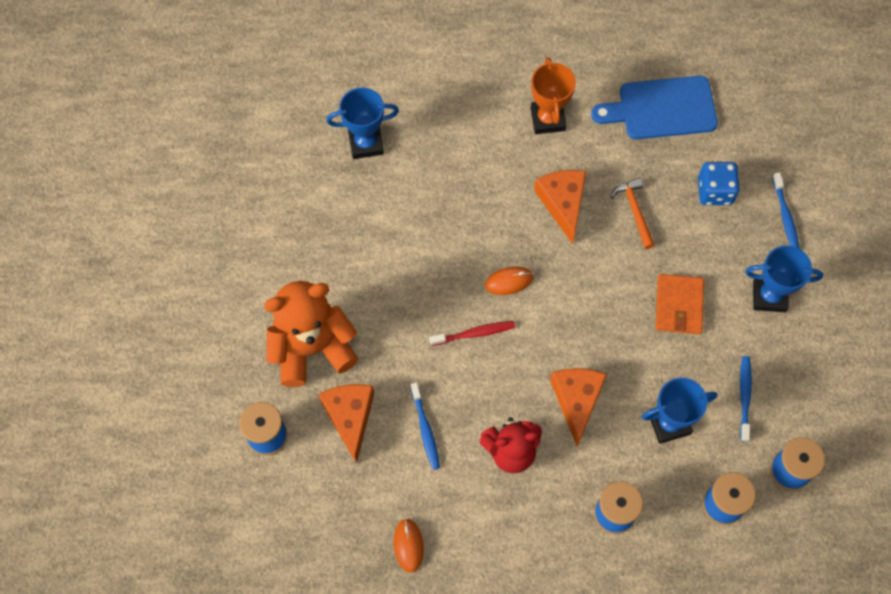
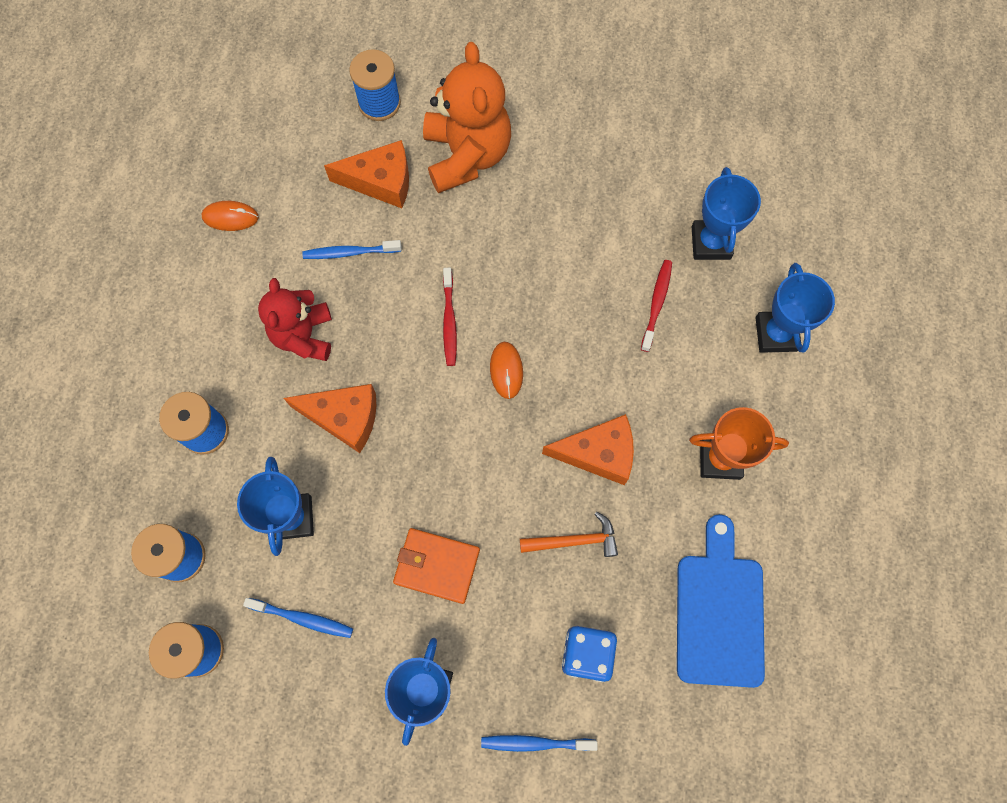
camera: 100 degrees right, 5 degrees up
(428, 177) = (656, 304): none -> red toothbrush
(437, 90) = (776, 334): none -> blue trophy

